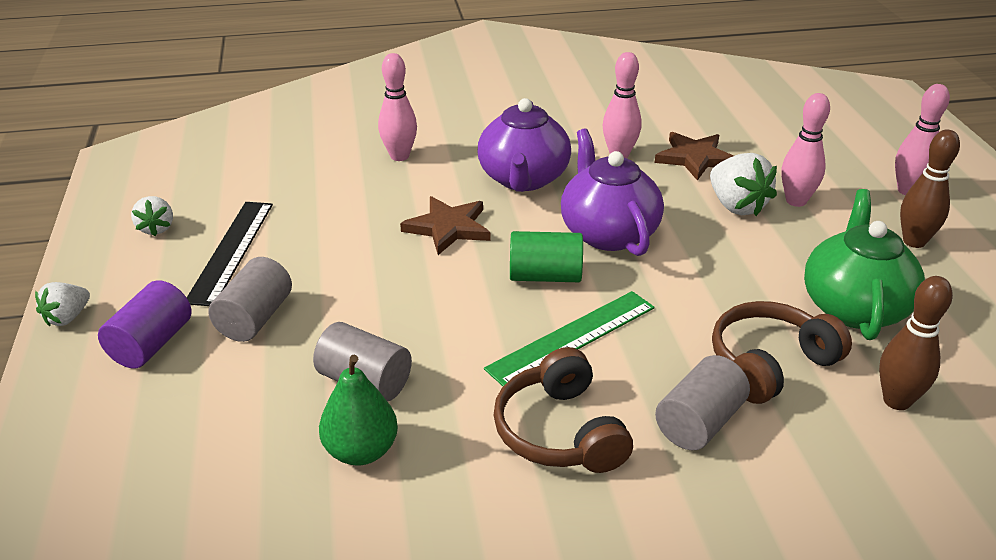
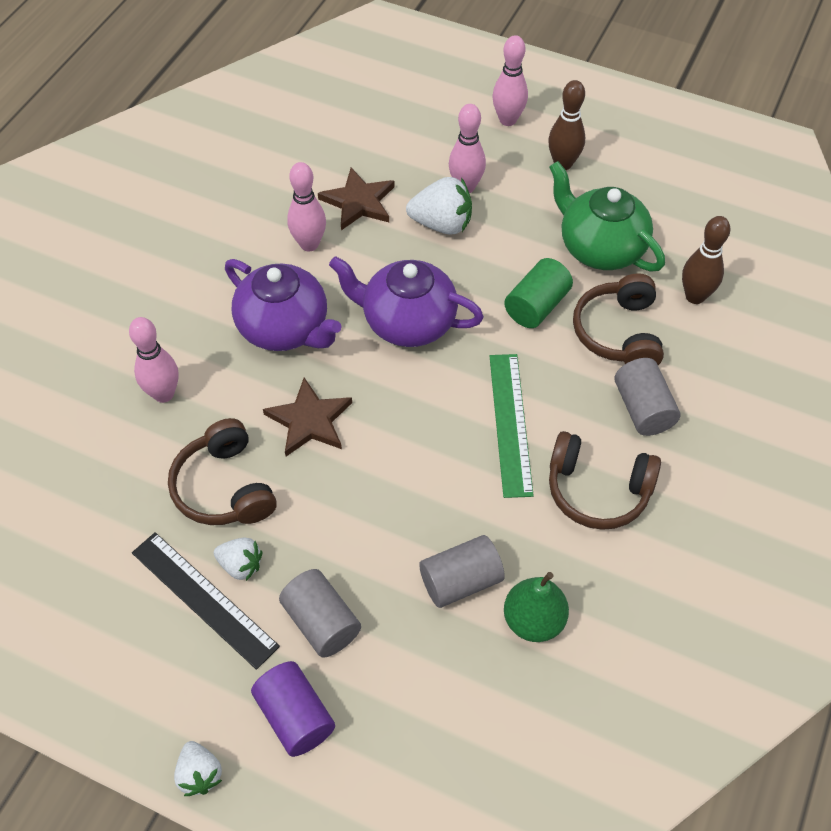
camera: 55 degrees left, 20 degrees up
(156, 228) = (110, 646): white strawberry -> white strawberry (240, 565)
(342, 216) = (224, 487): none -> brown headphones
(545, 276) = (428, 395): green cylinder -> green cylinder (536, 306)

